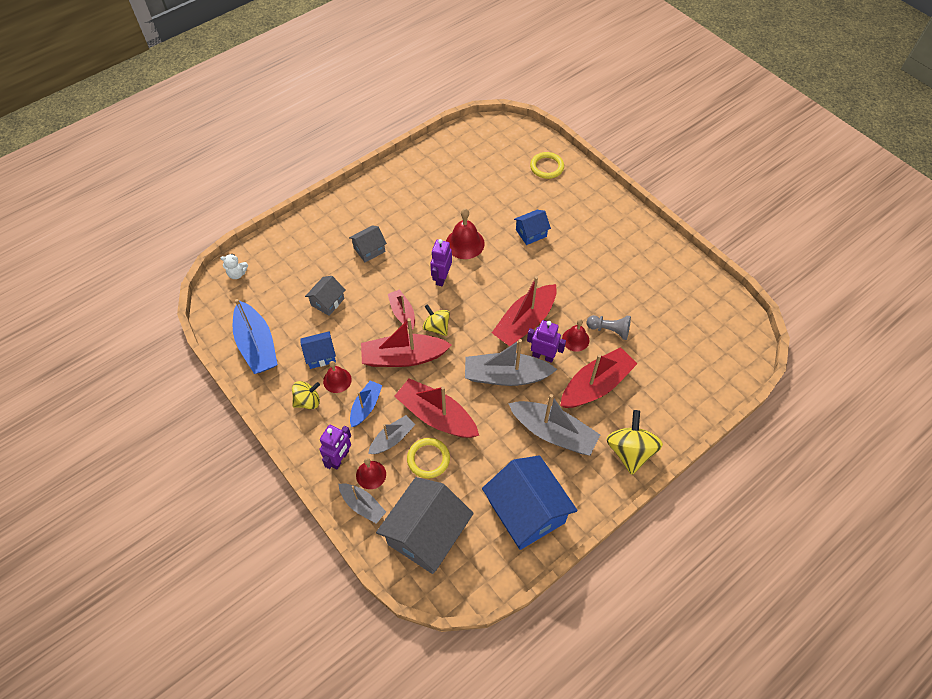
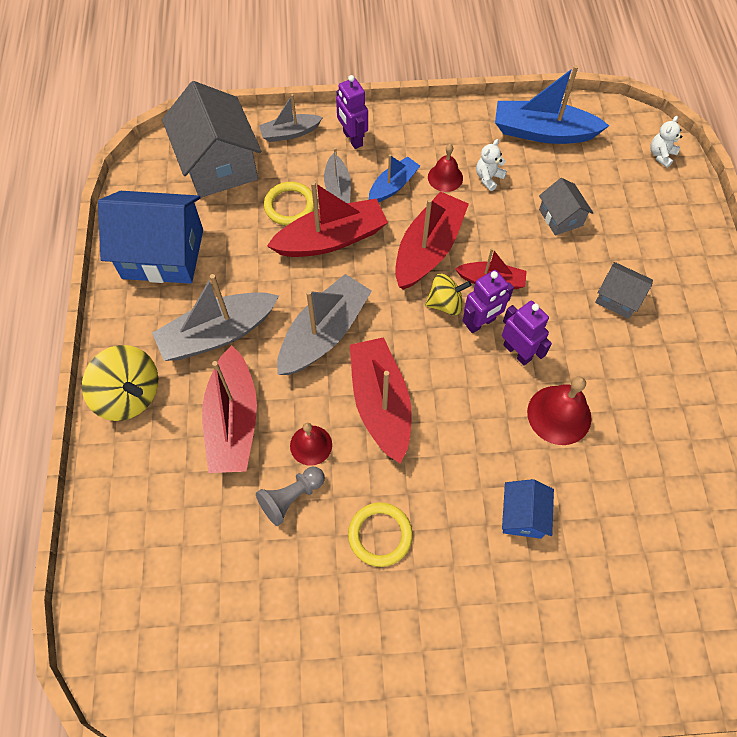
camera: 125 degrees right, 5 degrees up
(308, 401) = (438, 143): yellow spinning top -> none
(320, 355) = (488, 178): blue house -> white teddy bear
(366, 406) = (393, 186): blue boat -> blue boat turned 105 degrees counterclockwise
(369, 250) = (618, 298): grey house -> grey house turned 60 degrees counterclockwise
(371, 474) = (314, 153): red bell -> none
(543, 356) = (318, 390): purple robot -> purple robot (481, 323)
(546, 167) = (650, 642): yellow ring -> yellow ring (380, 535)

